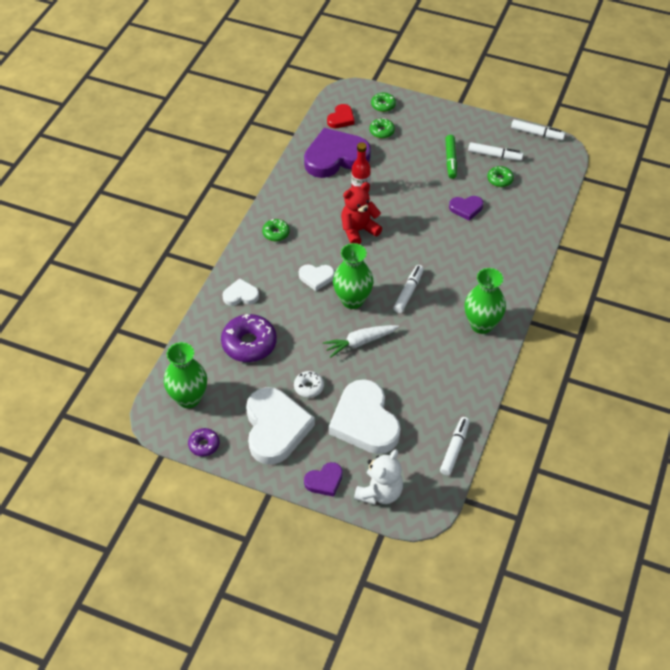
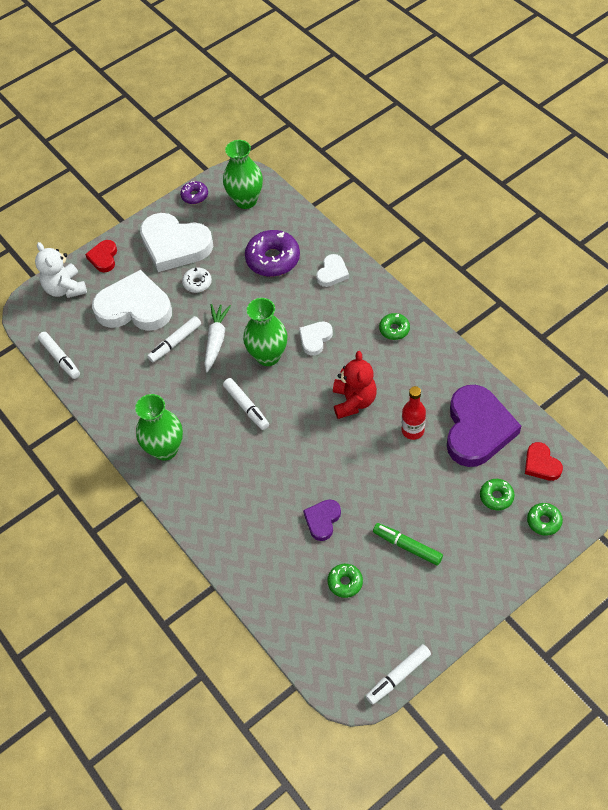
camera: 125 degrees right, 5 degrees up
(324, 481) = (103, 258): purple heart -> red heart
(494, 155) = (388, 601): white marker -> white marker (175, 342)

